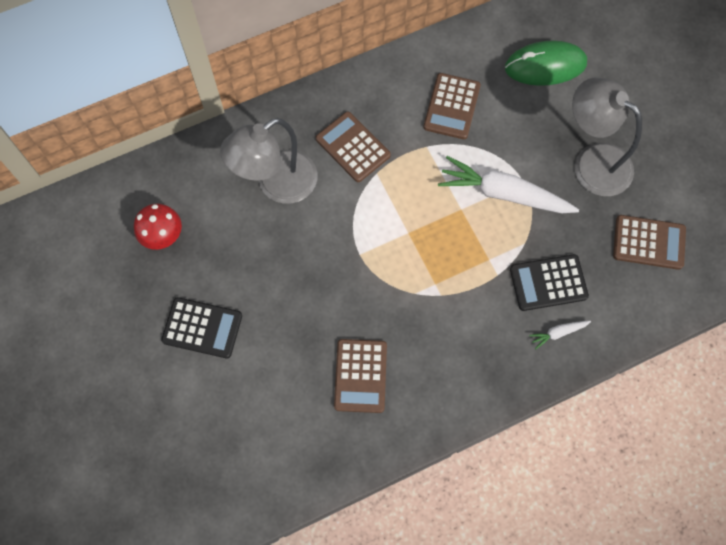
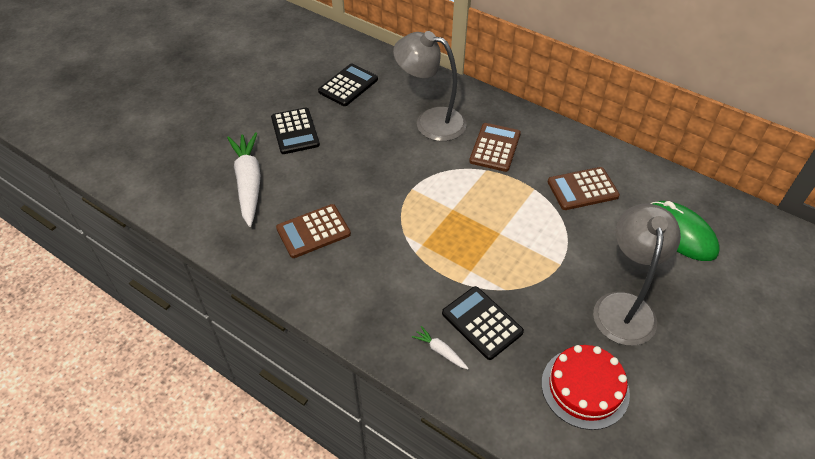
camera: 60 degrees right, 20 degrees down
(163, 236) = (348, 85): red mushroom -> black calculator
(504, 193) = (537, 255): white carrot -> white carrot (249, 183)
(648, 242) = (585, 388): brown calculator -> red cake

